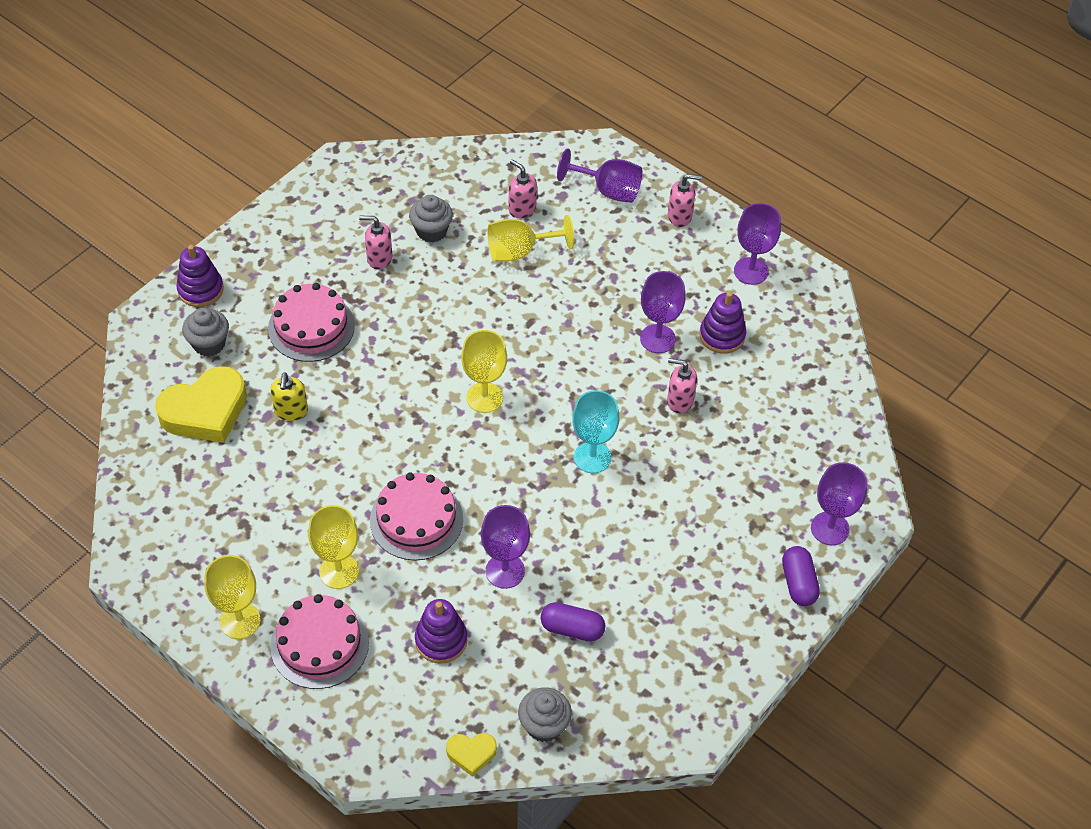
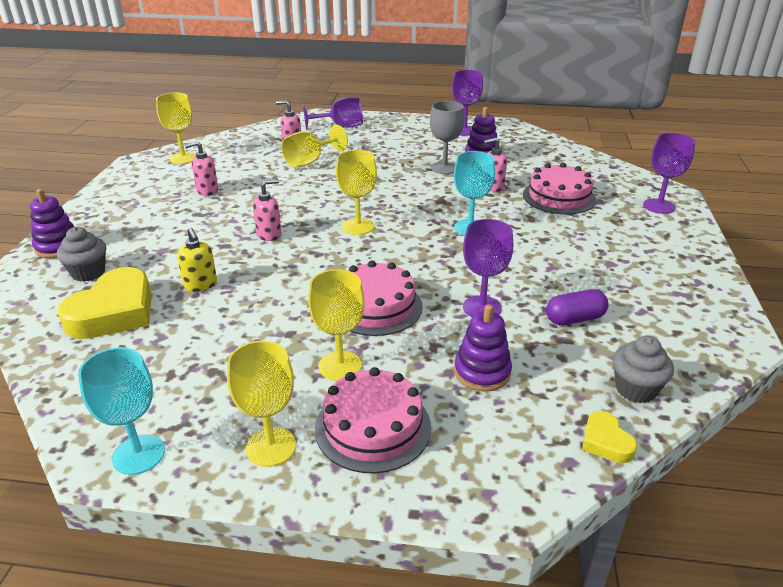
camera: 30 degrees left, 20 degrees down
(153, 577) = (138, 454): none -> turquoise goblet
(311, 327) = (179, 236): pink cake -> pink cake (559, 197)
(390, 179) = (183, 158): none -> yellow goblet
(431, 231) = (236, 170): grey cupcake -> none
(471, 754) = (606, 442): yellow heart -> yellow heart turned 105 degrees clockwise
(657, 339) = (444, 168): purple goblet -> grey goblet
(680, 216) = (396, 124): pink soap dispenser -> pink soap dispenser (269, 234)
(798, 583) = (680, 235): purple capsule -> none

